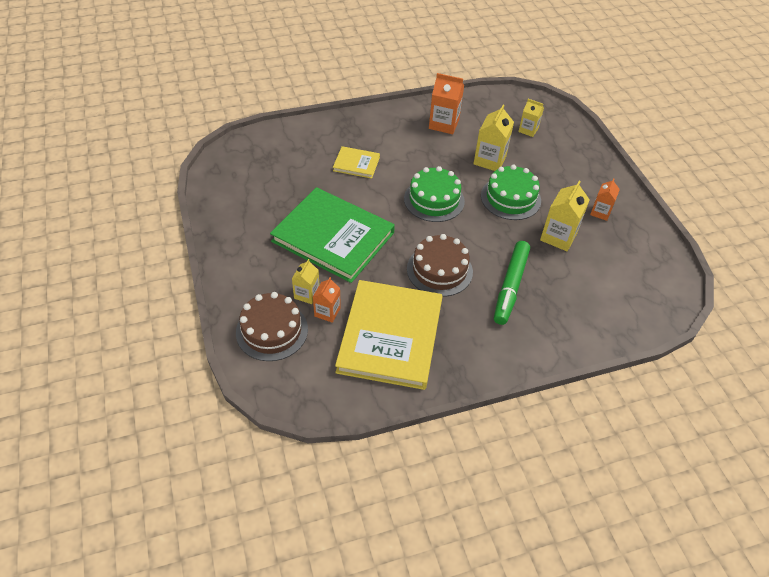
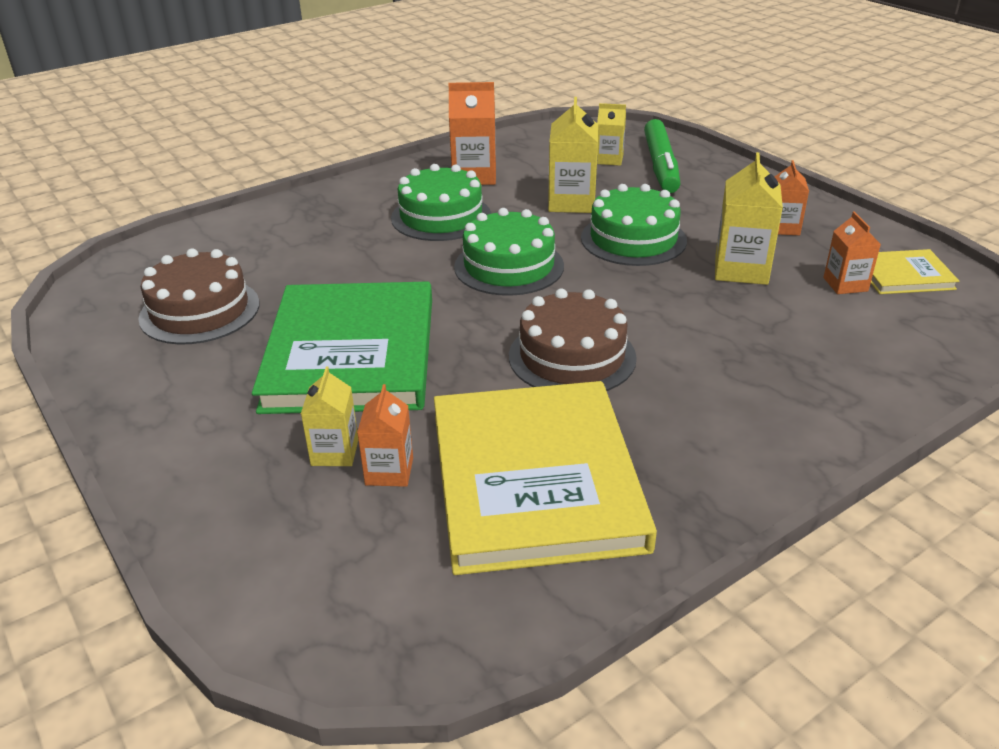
camera: 15 degrees left, 15 degrees down
(272, 330) = (283, 533): brown cake -> brown cake (200, 311)
(333, 237) = (351, 353): green book -> green book turned 75 degrees clockwise
(356, 164) = (351, 248): yellow book -> yellow book (903, 275)
(412, 152) = (441, 217): none -> green cake
(510, 286) = (709, 350): green marker -> green marker (661, 165)
(610, 263) = (845, 284): none -> orange carton

